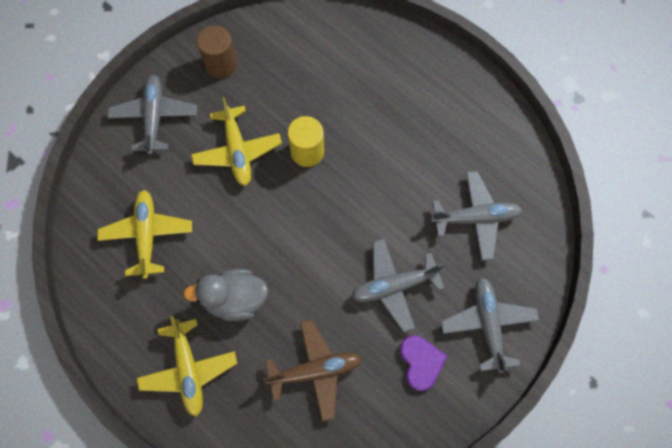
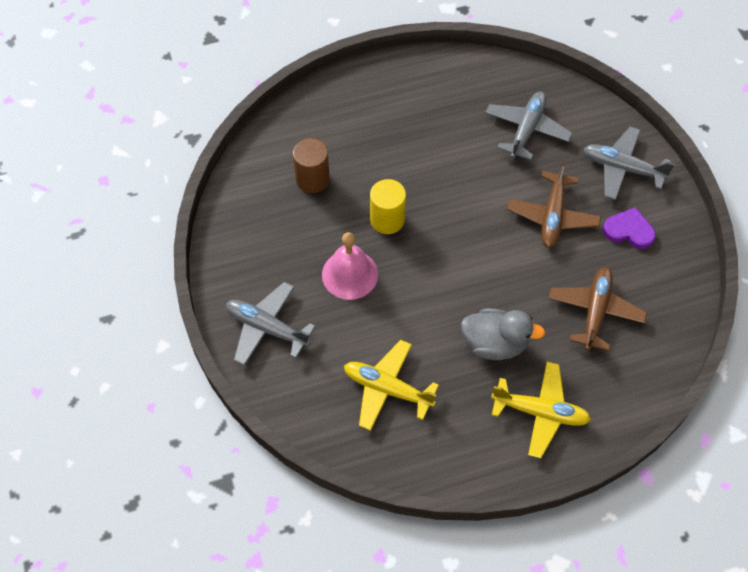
camera: 60 degrees left, 10 degrees down
(221, 64) = (250, 246): brown cylinder -> brown cylinder (312, 179)
(235, 299) = (494, 343): grey duck -> grey duck turned 105 degrees counterclockwise
(237, 151) = (350, 274): yellow plane -> pink bell
(394, 286) = (552, 216): grey plane -> brown plane

